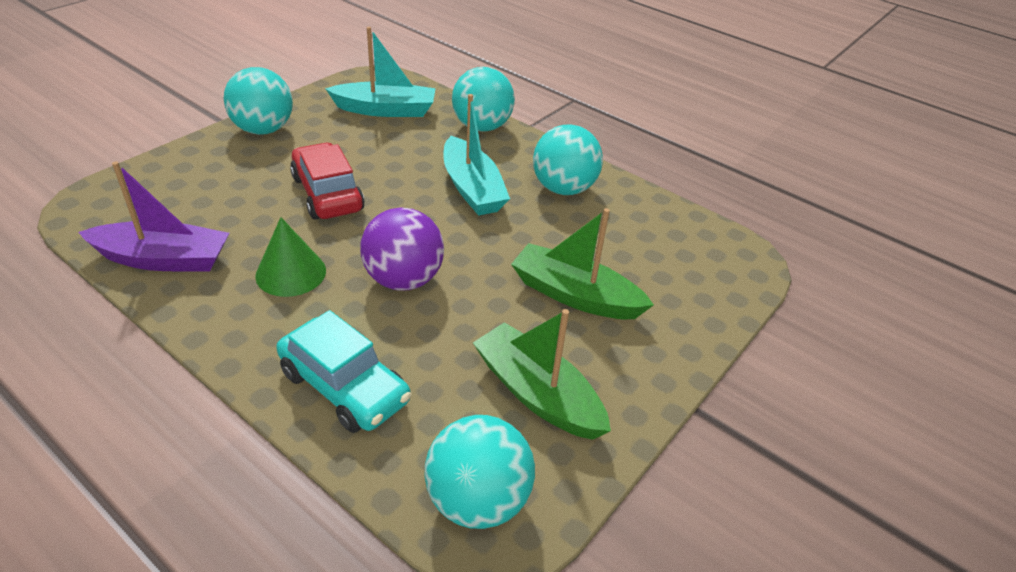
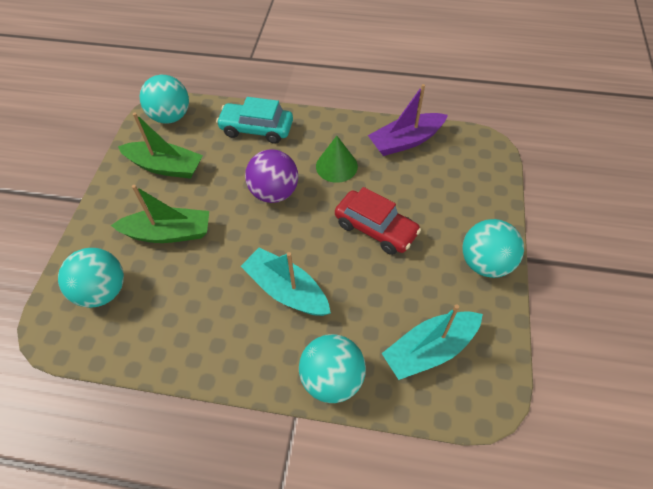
camera: 155 degrees right, 15 degrees up
(563, 188) = (218, 332): turquoise ball -> turquoise ball (103, 291)

